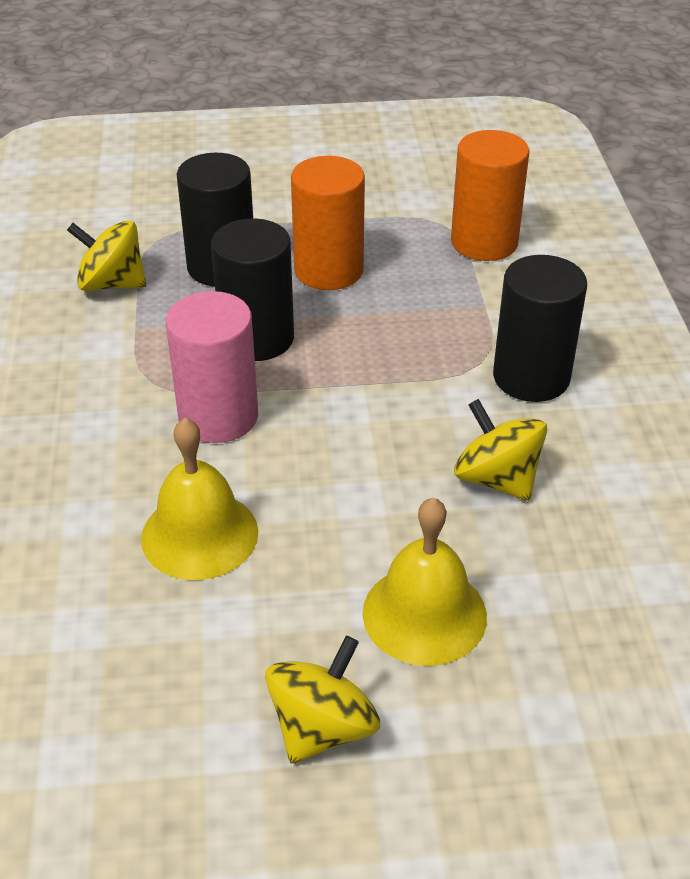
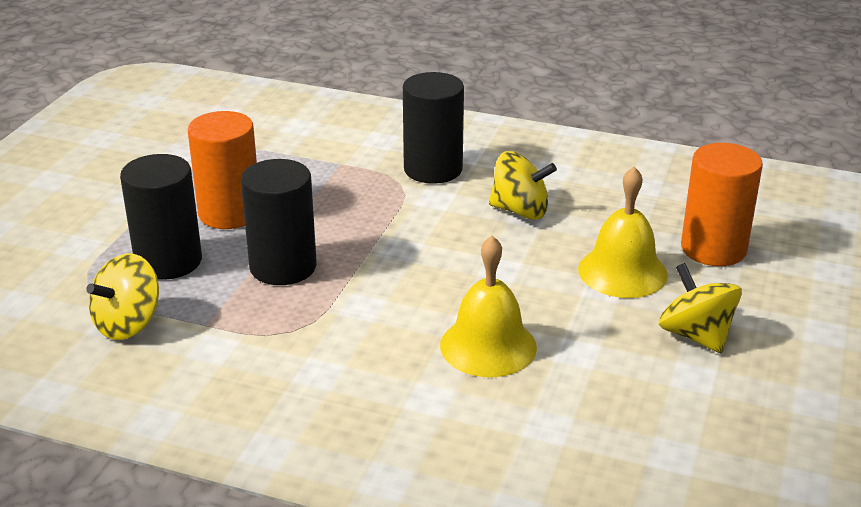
camera: 65 degrees left, 10 degrees down
(218, 416) = (362, 307): pink cylinder -> none
(484, 242) = (267, 142): orange cylinder -> orange cylinder (713, 249)
(496, 478) = (520, 211): yellow spinning top -> yellow spinning top turned 150 degrees counterclockwise

